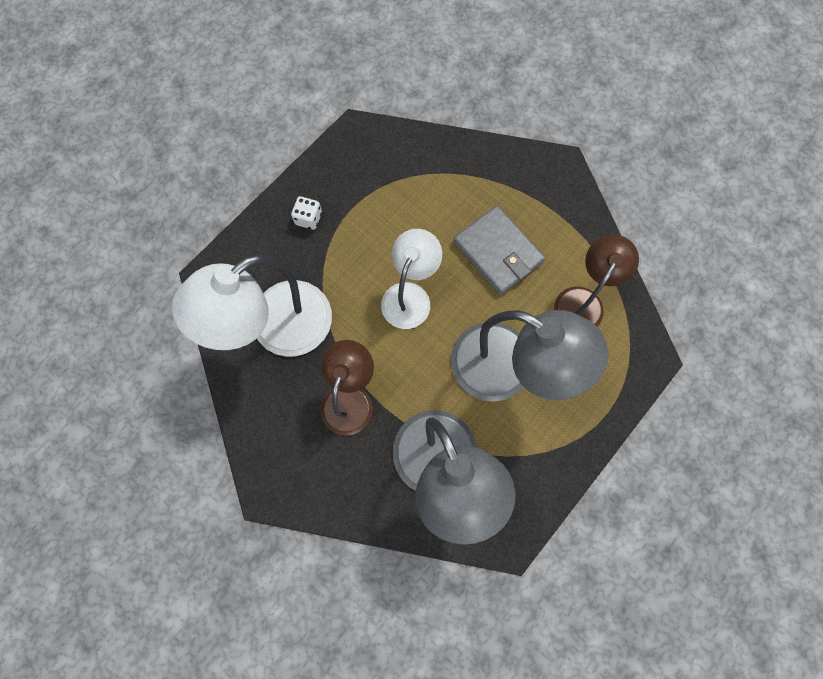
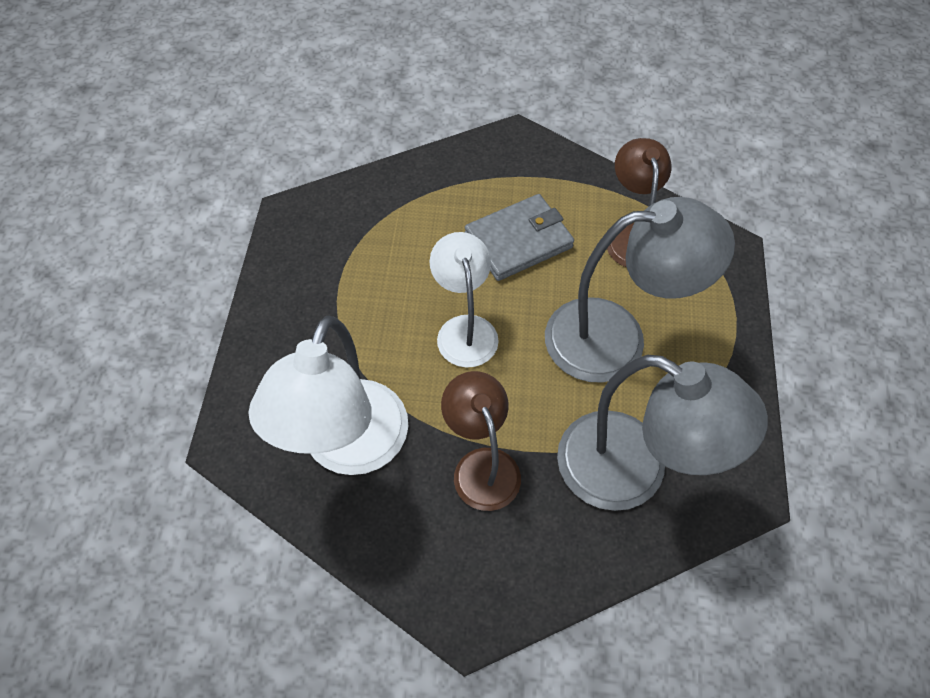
camera: 35 degrees left, 15 degrees down
(308, 218) = (298, 320): white dice -> none
(498, 252) = (518, 240): grey wallet -> grey wallet turned 45 degrees counterclockwise

